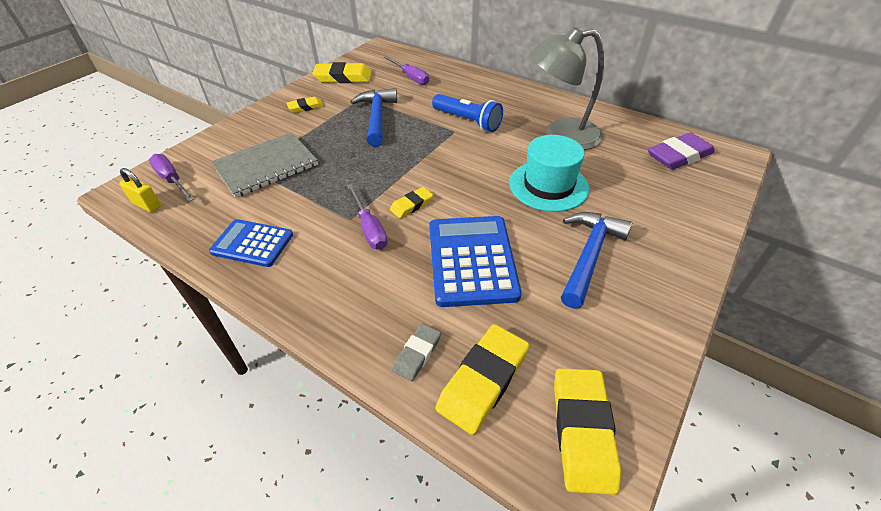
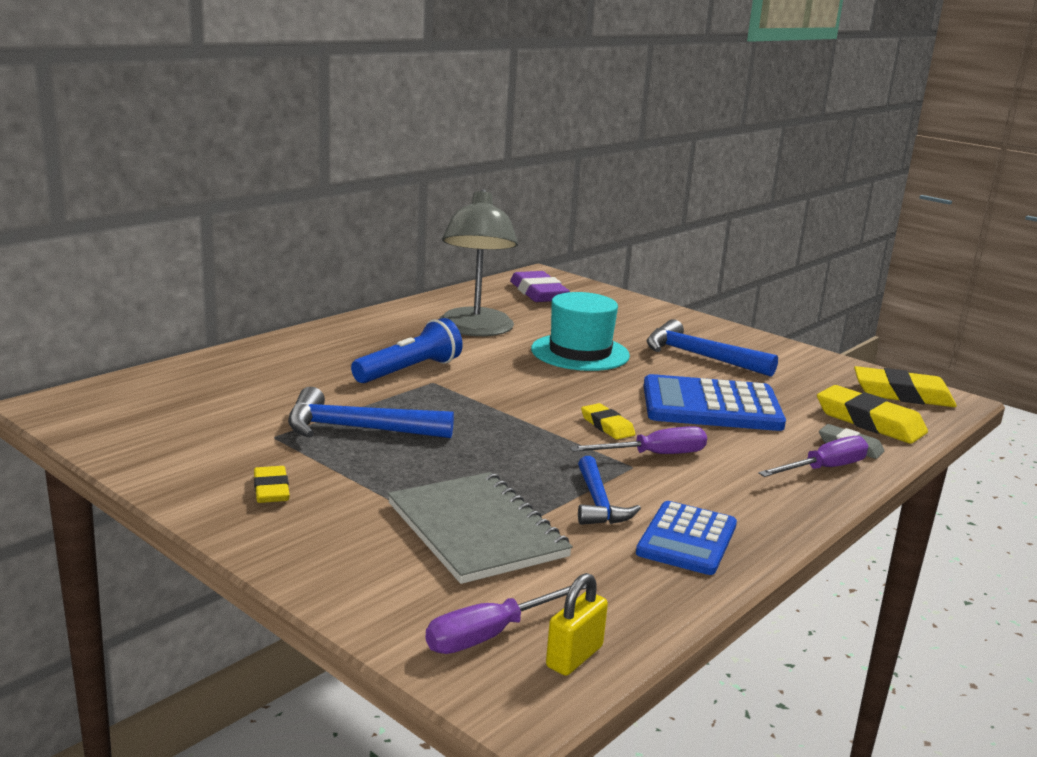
camera: 85 degrees left, 25 degrees down
(297, 205) = (598, 503): none -> blue hammer
(343, 77) = (168, 448): yellow eraser -> none
(410, 77) = (228, 391): purple screwdriver -> purple screwdriver (824, 469)

